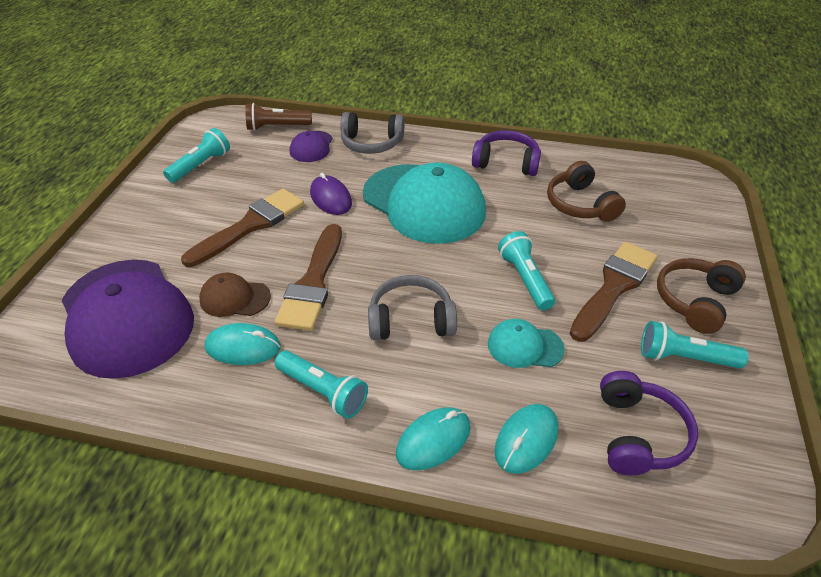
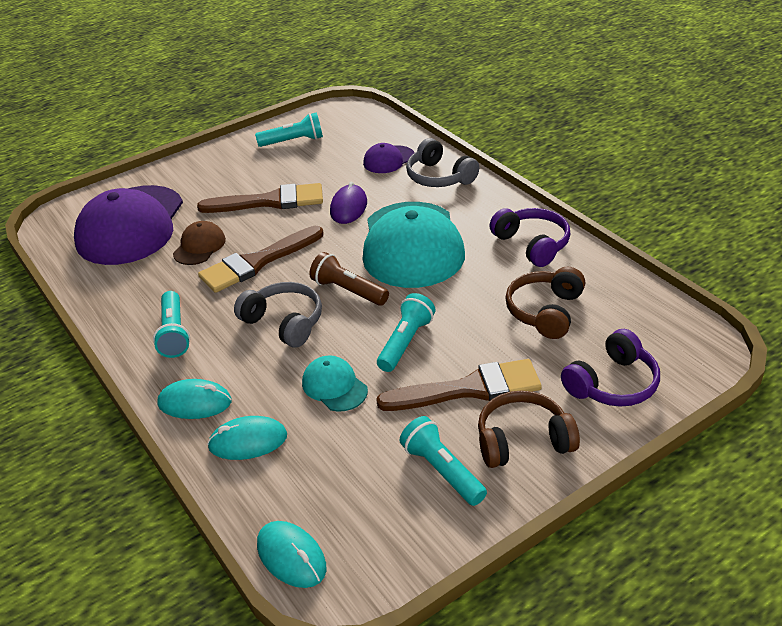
camera: 45 degrees right, 5 degrees down
(235, 298) = (199, 246): brown cap -> brown cap turned 60 degrees clockwise
(243, 347) = (166, 280): turquoise mouse -> turquoise mouse (291, 556)
(277, 127) = (384, 132): brown flashlight -> brown flashlight (348, 291)
(638, 434) = (325, 491): purple headphones -> purple headphones (612, 384)

